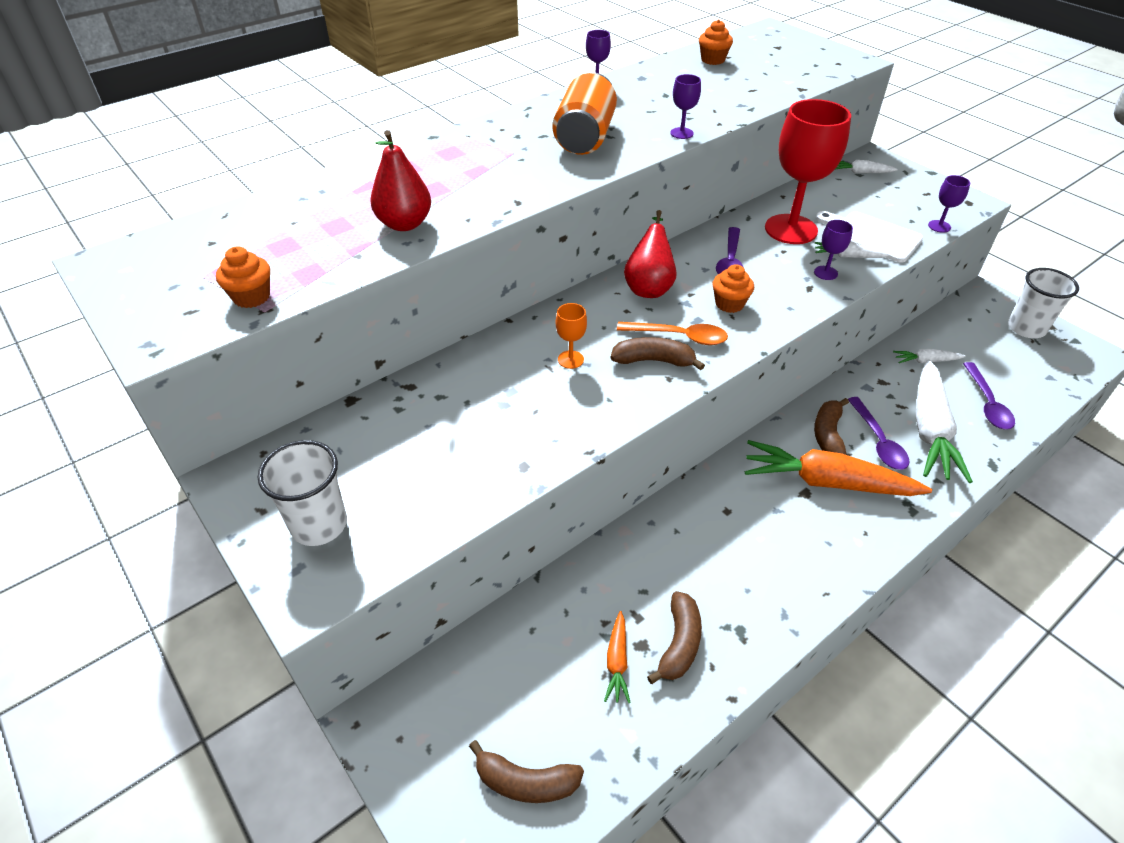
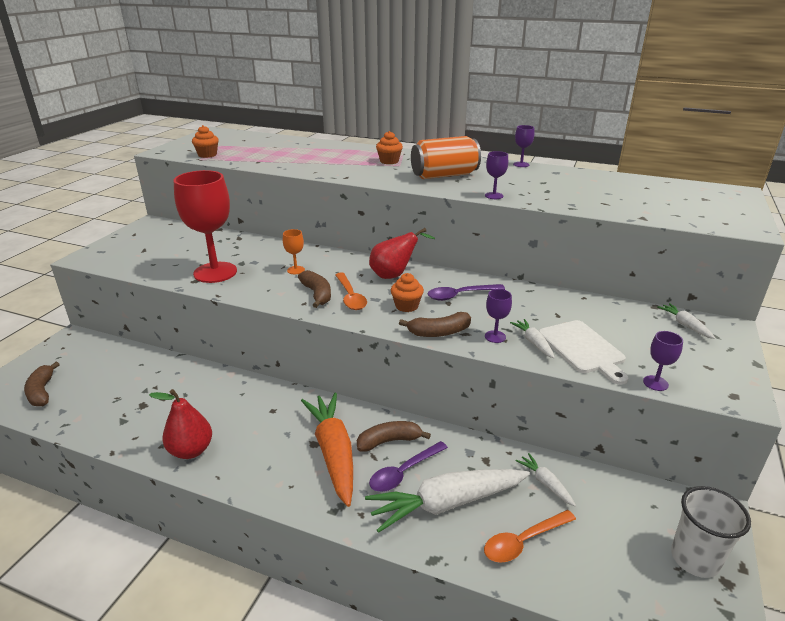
camera: 60 degrees right, 15 degrees down
(319, 525) = (129, 247): white cup -> none
(404, 224) = (295, 162): red pear -> red pear (191, 450)
(617, 661) = (127, 399): orange carrot -> none
(679, 643) = (148, 419): brown banana -> brown banana (439, 332)
(713, 60) = (629, 184): orange cupcake -> orange cupcake (389, 161)
(791, 229) = (538, 310): red goblet -> red goblet (215, 272)
(872, 236) = (583, 349): white cutting board -> white cutting board turned 150 degrees clockwise
(987, 404) = (523, 542): purple spoon -> orange spoon

